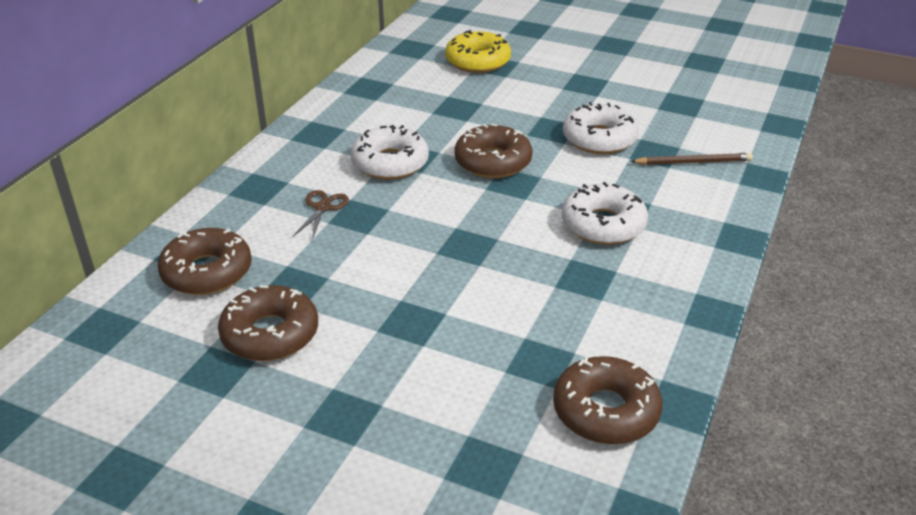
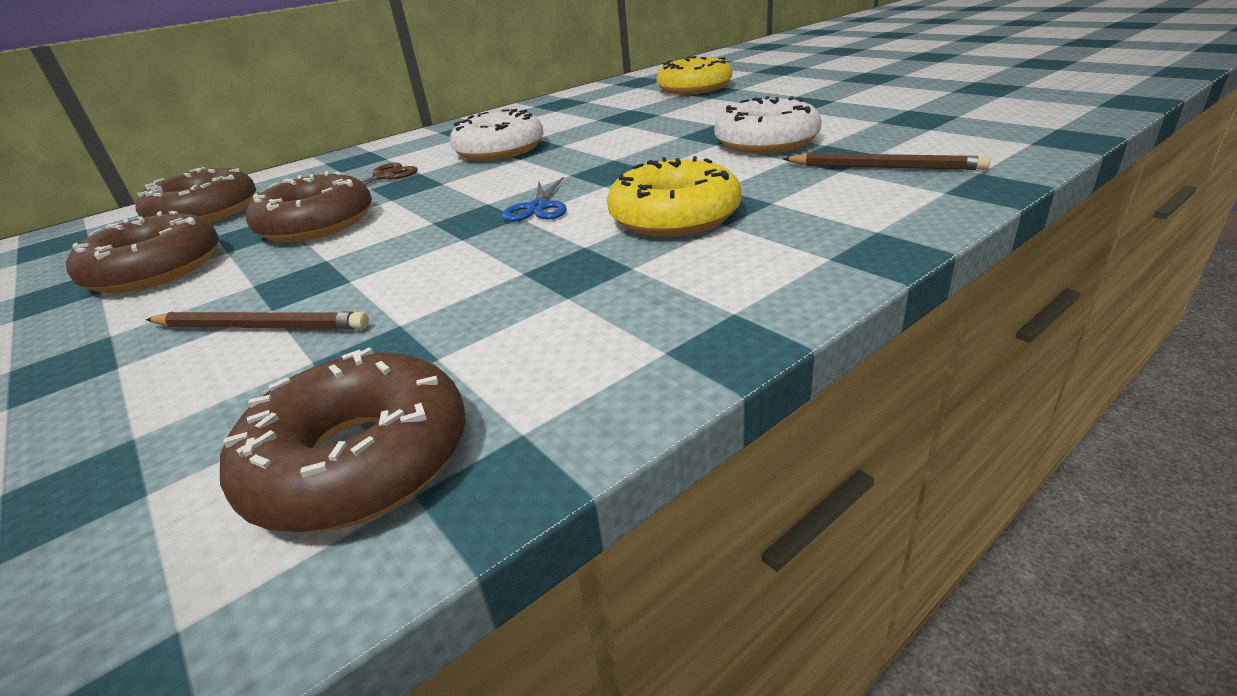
camera: 30 degrees right, 5 degrees down
(437, 358) = (260, 327): none -> brown pencil
(493, 162) = (609, 154): brown donut -> brown donut (317, 224)
(501, 228) = (538, 208): none -> blue scissors
(603, 225) = (674, 216): white donut -> yellow donut

